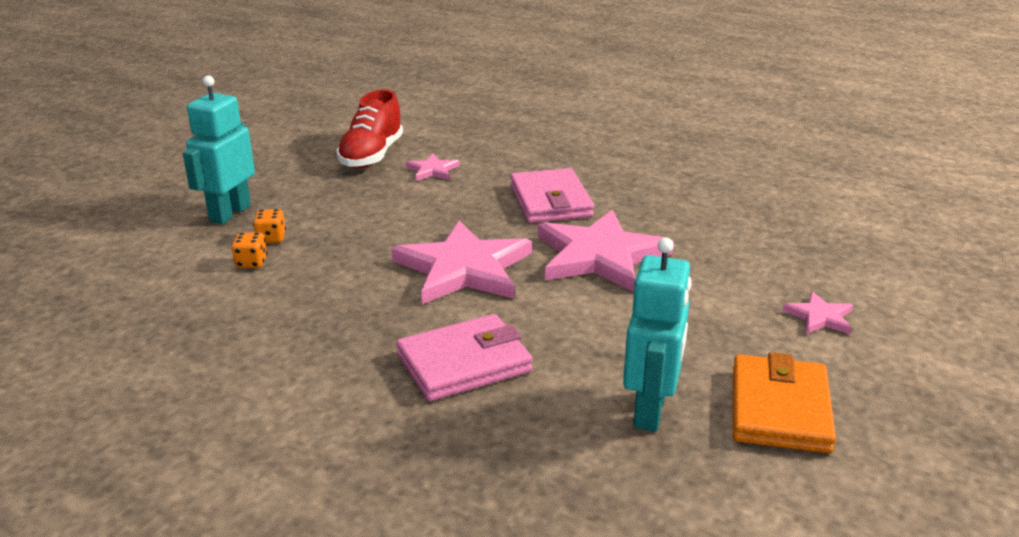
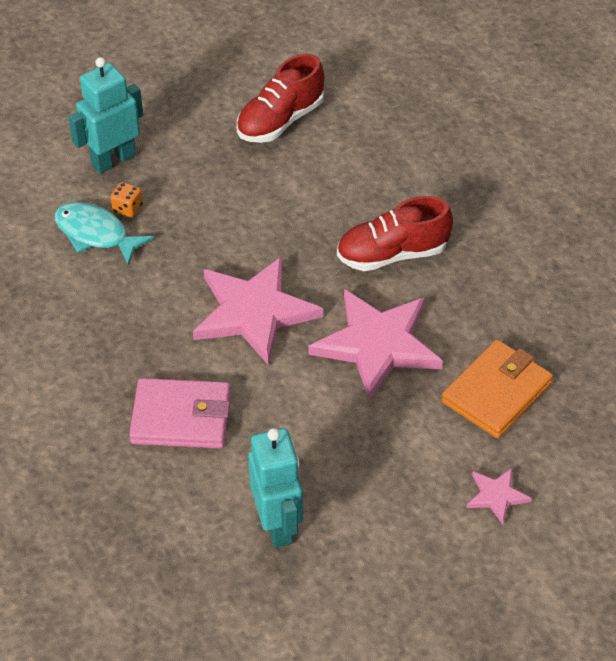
camera: 30 degrees right, 20 degrees up
(251, 263) = (96, 234): orange dice -> turquoise fish
(432, 170) = (320, 165): pink star -> none
(550, 201) = (392, 254): pink wallet -> red shoe
(650, 411) = (277, 524): turquoise robot -> turquoise robot turned 60 degrees counterclockwise
(779, 409) = (372, 568): orange wallet -> orange wallet (496, 393)

